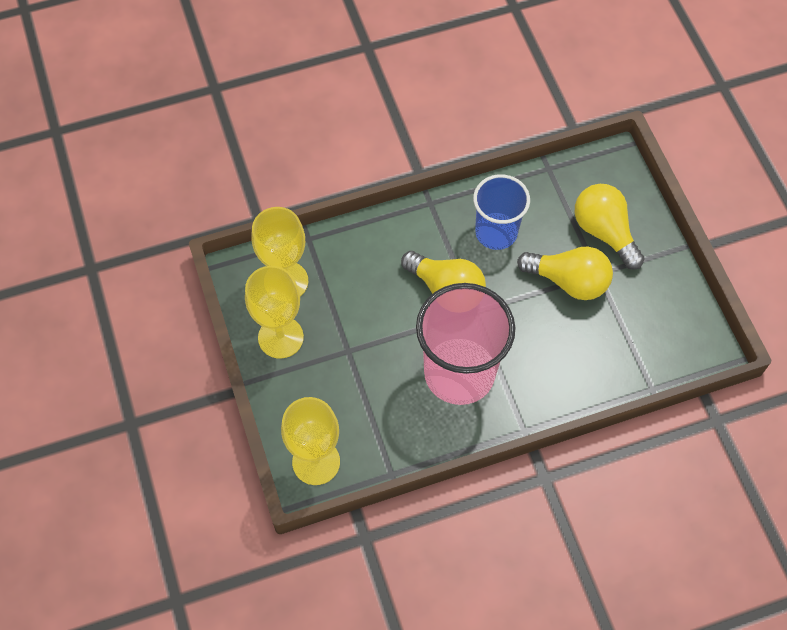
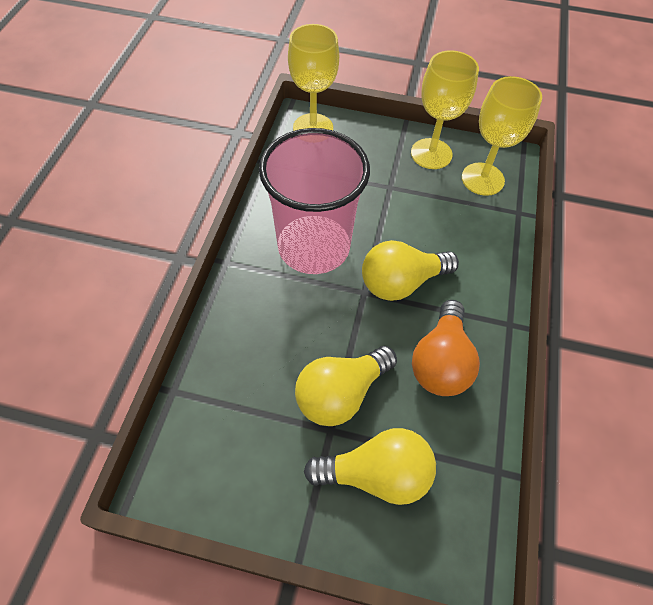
camera: 120 degrees right, 5 degrees down
(496, 232) = (441, 362): blue cup -> orange light bulb

